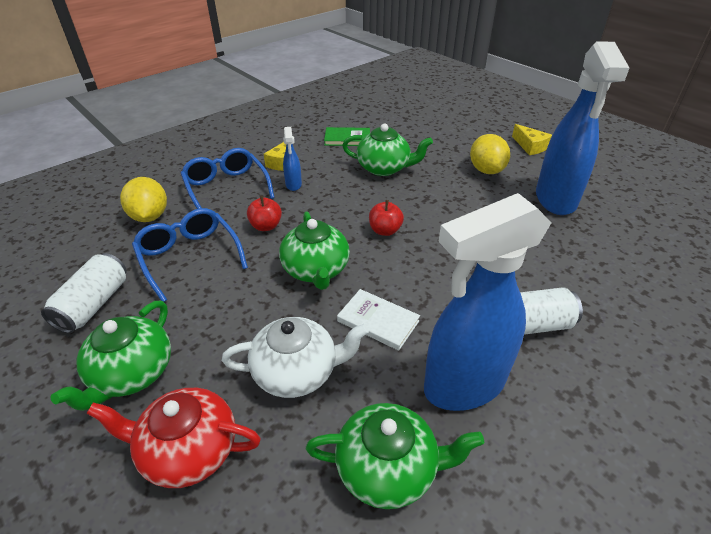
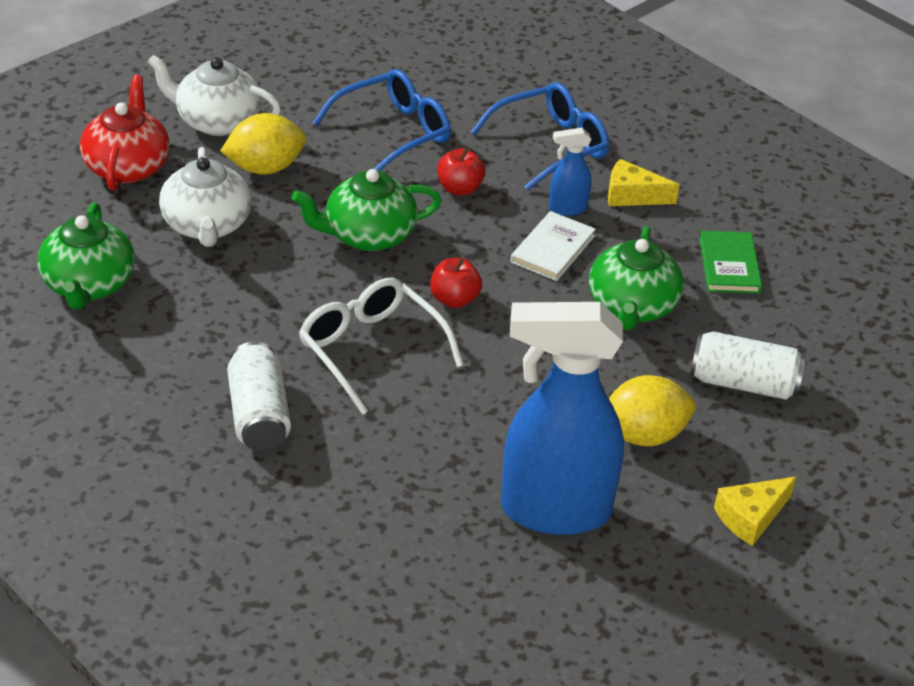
camera: 85 degrees right, 0 degrees up
(94, 304) = (313, 80): white can -> white can (743, 383)
(132, 373) = (217, 121): green teapot -> white teapot
(150, 216) = (476, 90): yellow lemon -> yellow lemon (265, 168)
(378, 321) = (275, 286): white book -> white book (552, 249)
(443, 268) = (371, 350): none -> white glasses
(463, 385) = (175, 345): blue spray bottle -> none

